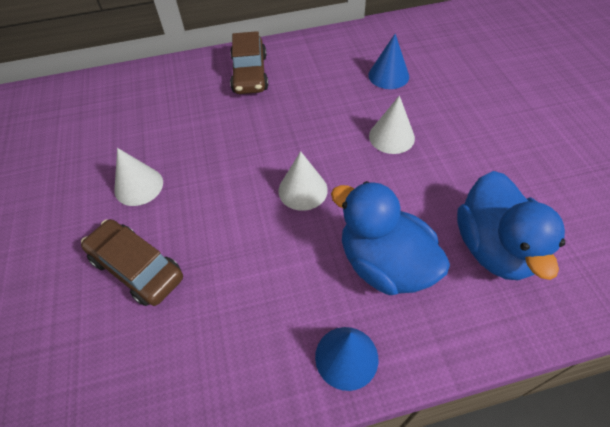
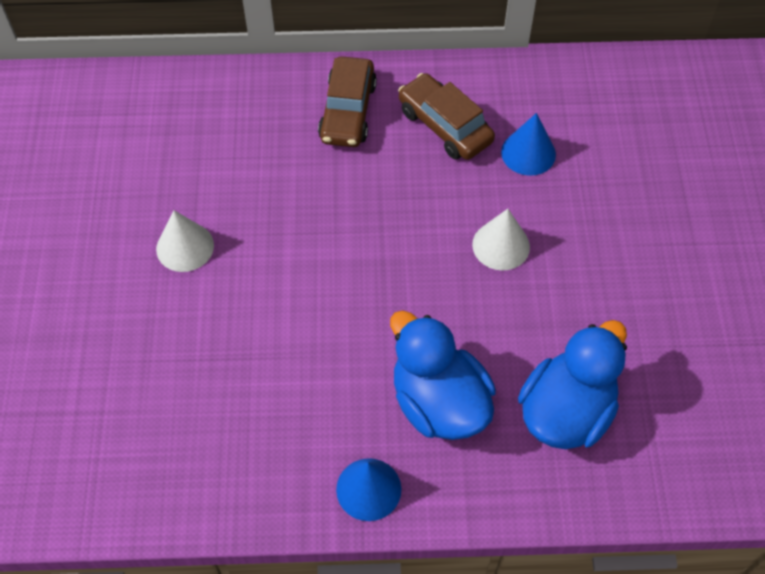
camera: 10 degrees right, 5 degrees up
(137, 268) = (171, 347): brown car -> brown car (445, 126)
(303, 190) = (373, 294): white cone -> none
(493, 247) = (566, 411): blue duck -> blue duck turned 150 degrees counterclockwise

